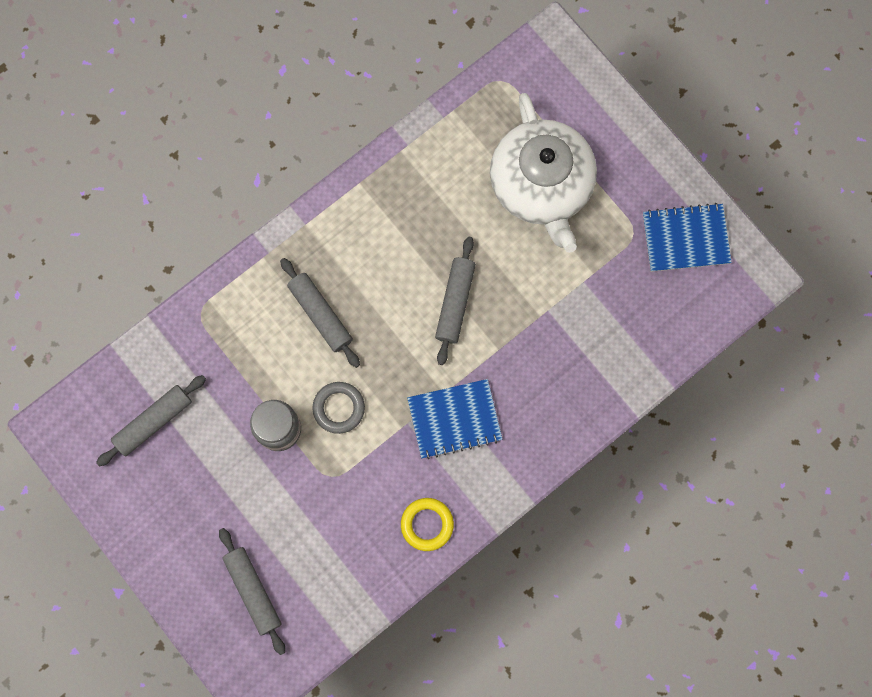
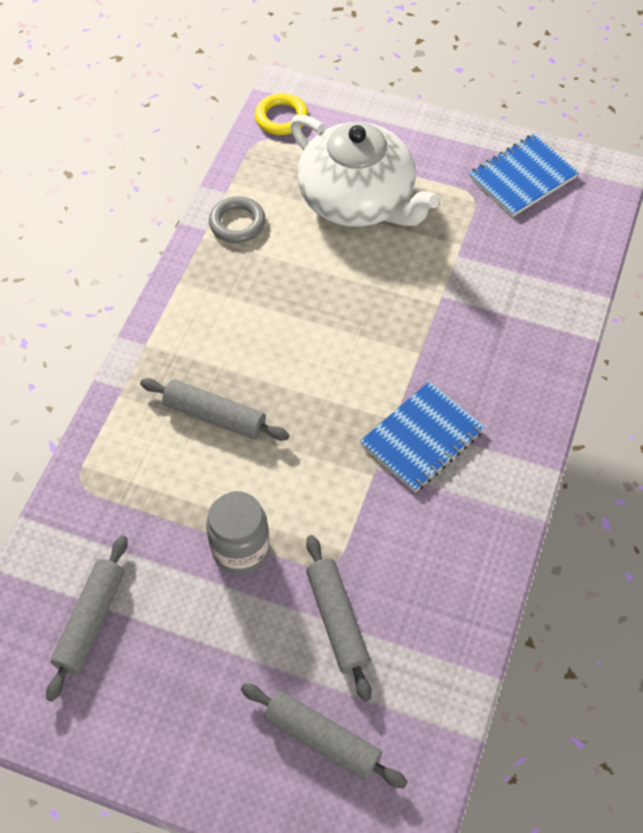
camera: 30 degrees left, 20 degrees down
(339, 408) = (293, 493): grey ring -> grey ring (237, 223)
(427, 524) = (467, 554): yellow ring -> yellow ring (281, 118)
(455, 302) = (347, 335): grey rolling pin -> grey rolling pin (338, 620)

